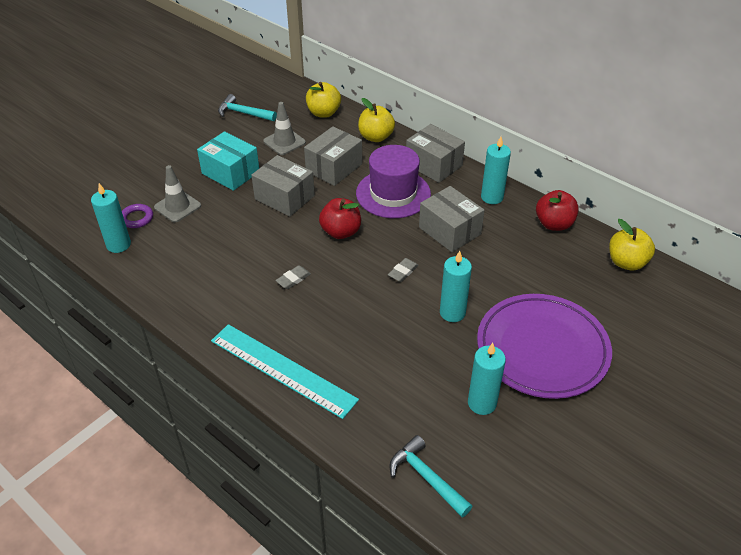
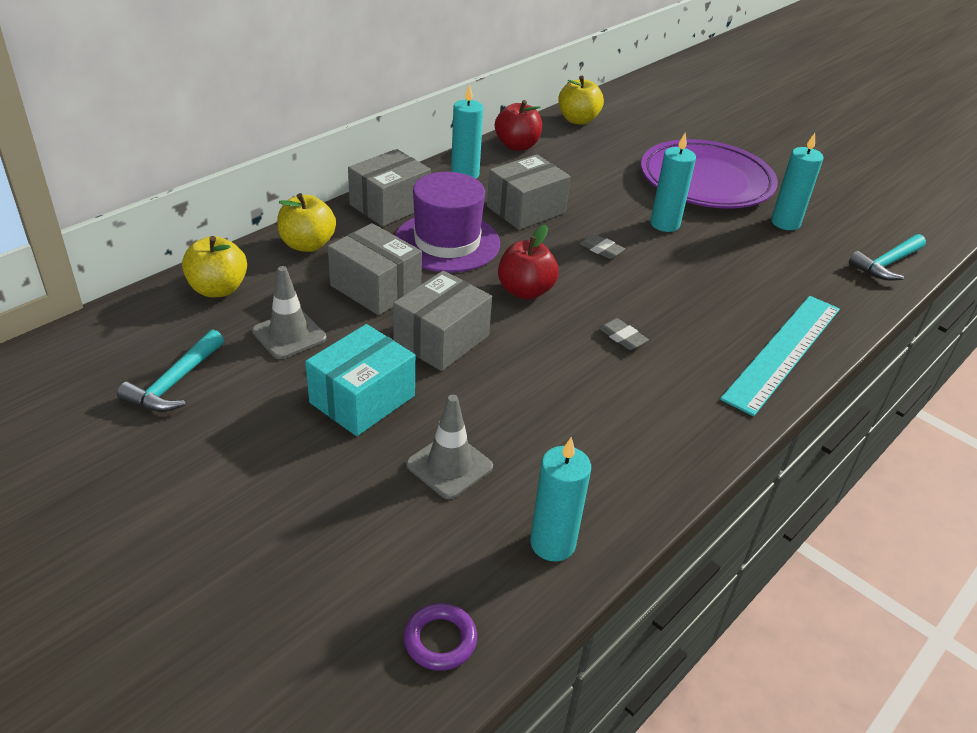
camera: 90 degrees left, 5 degrees down
(137, 218) = (478, 522): purple ring -> purple ring (440, 640)

